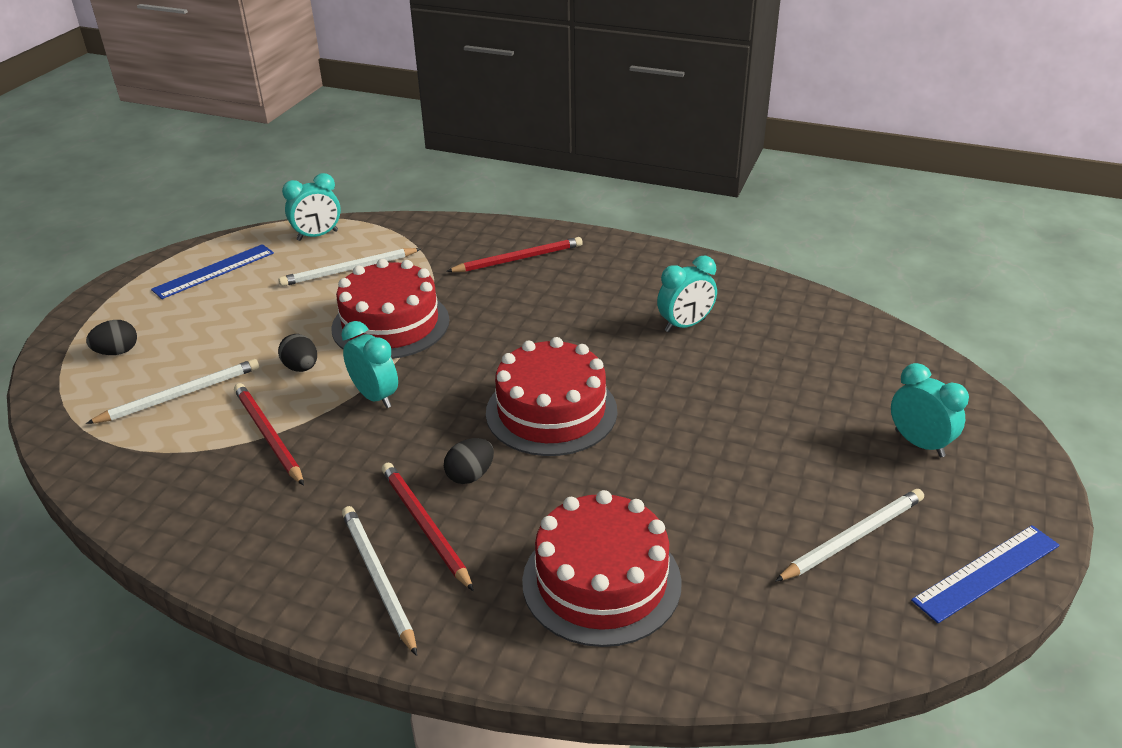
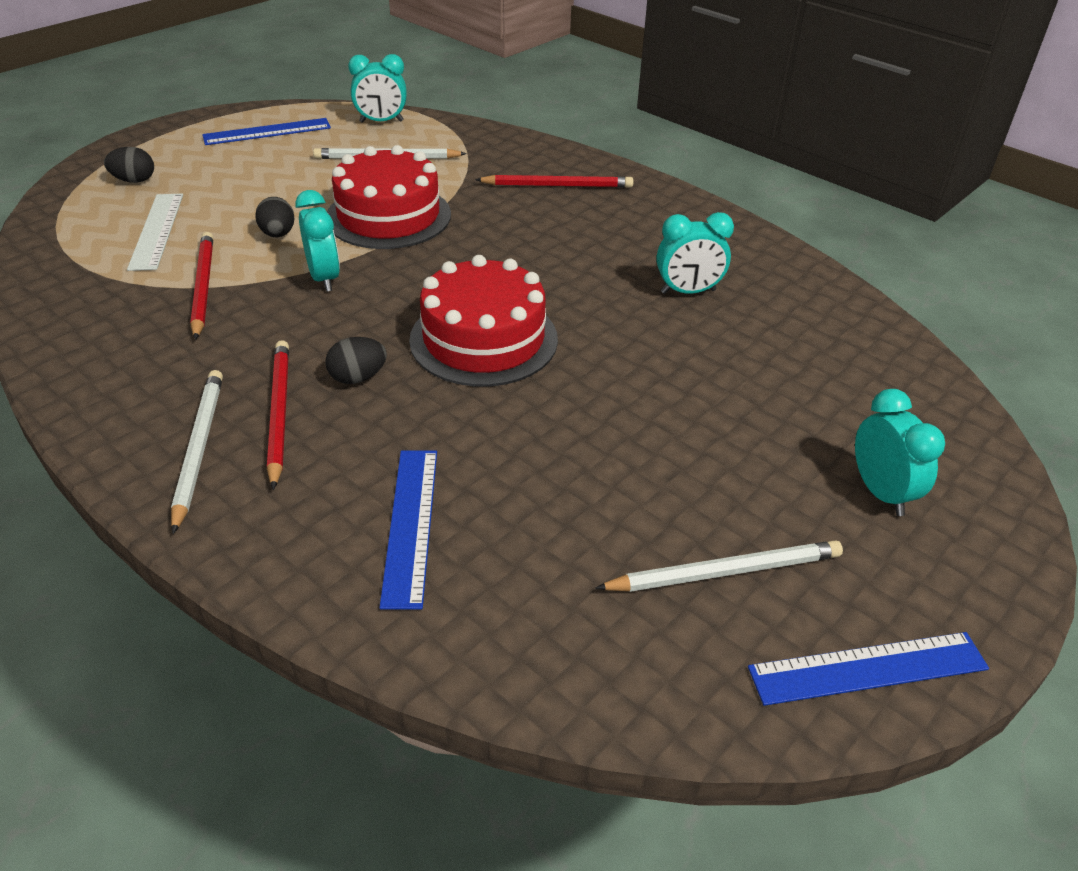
camera: 20 degrees right, 5 degrees up
(180, 395) = (157, 230): white pencil -> white ruler
(601, 581) = (410, 524): red cake -> blue ruler

